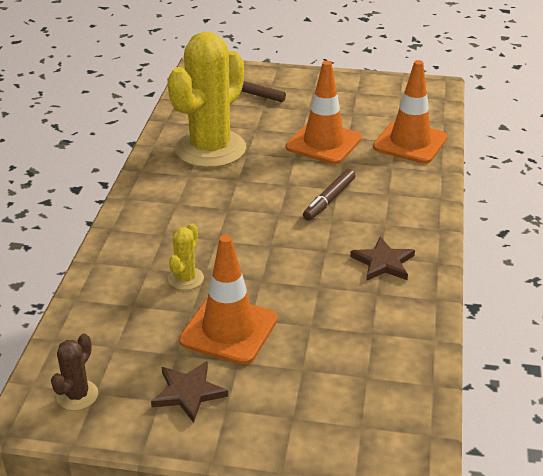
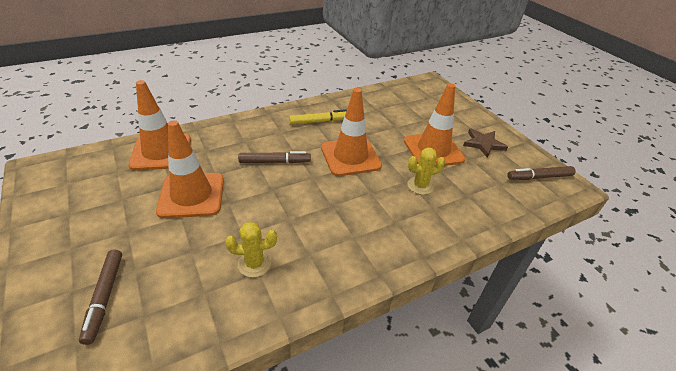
camera: 130 degrees left, 5 degrees up
(77, 395) = (539, 177): brown cactus -> brown marker
(210, 149) = (254, 263): yellow cactus -> yellow cactus, size x0.42
(286, 253) = (350, 157): none -> orange traffic cone
(383, 262) = (320, 121): brown star -> yellow marker

